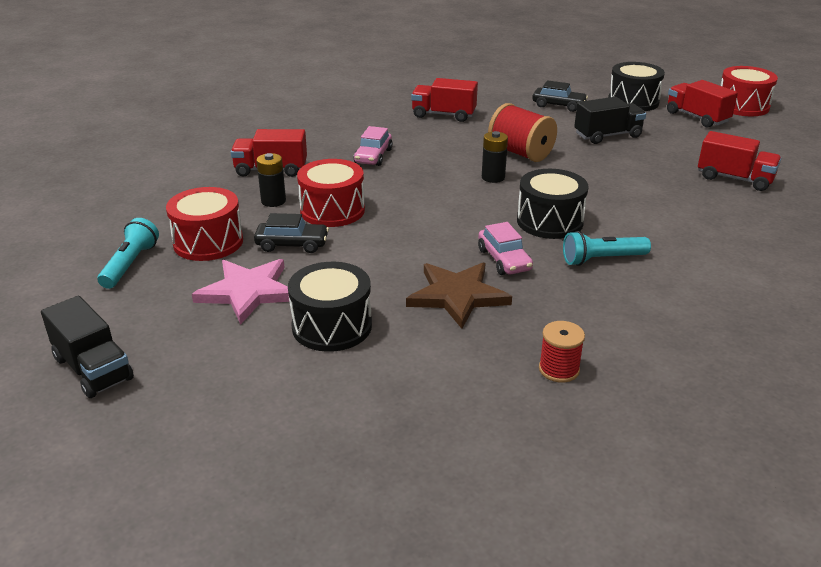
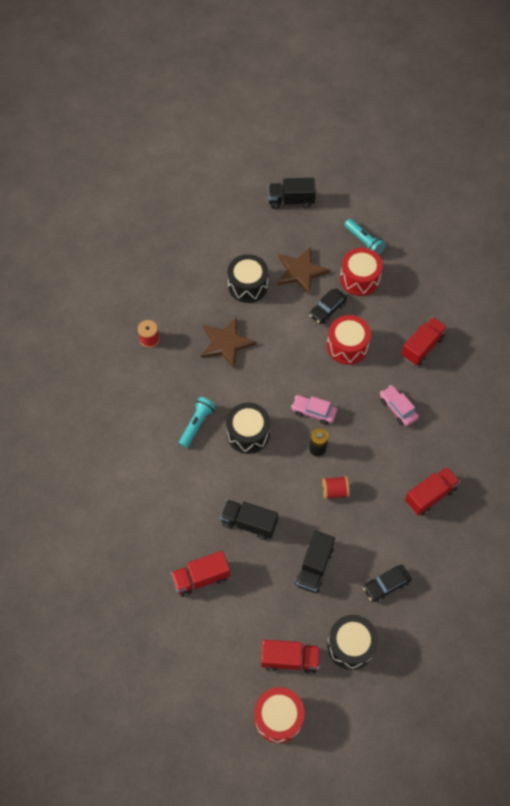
camera: 130 degrees right, 30 degrees up
(248, 292) = (300, 271): pink star -> brown star
(273, 201) = (381, 327): black battery -> none
(504, 260) = (235, 384): pink car -> pink car (314, 412)
(520, 153) = (334, 491): red spool -> red spool, size x0.60
(637, 179) = (249, 523): none -> black truck

